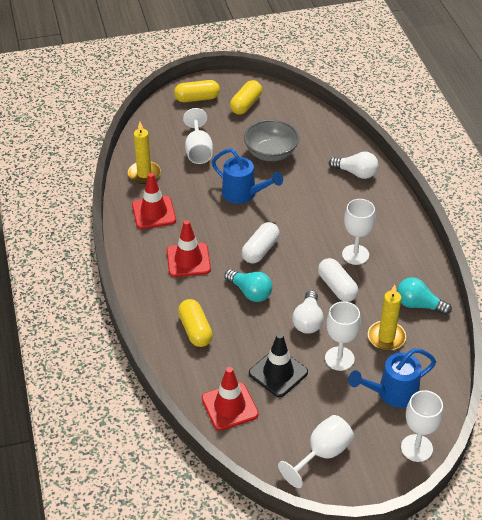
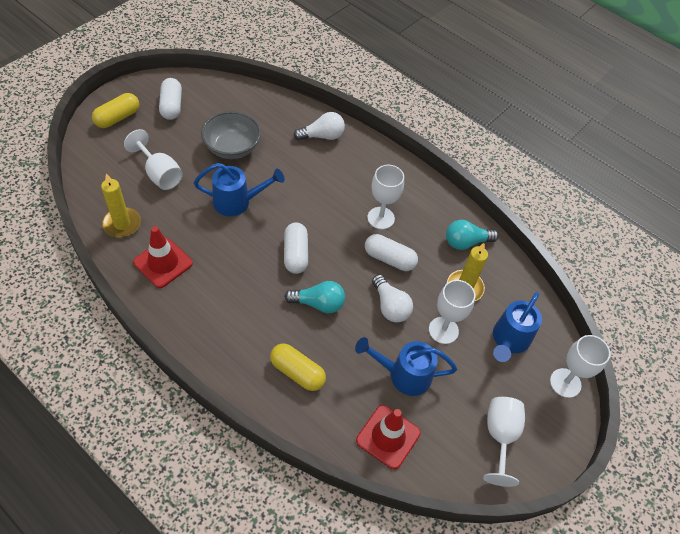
camera: 40 degrees left, 10 degrees up
(188, 260) = (235, 299): red traffic cone -> none
(246, 105) = (171, 106): yellow capsule -> white capsule
(278, 373) = (404, 375): black traffic cone -> blue watering can

